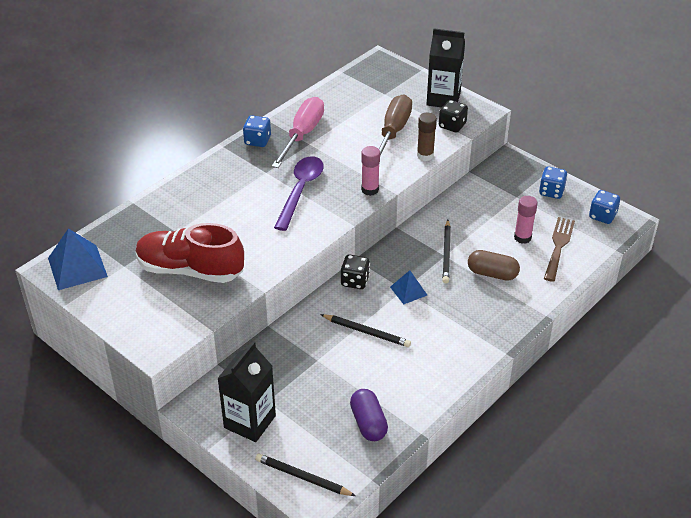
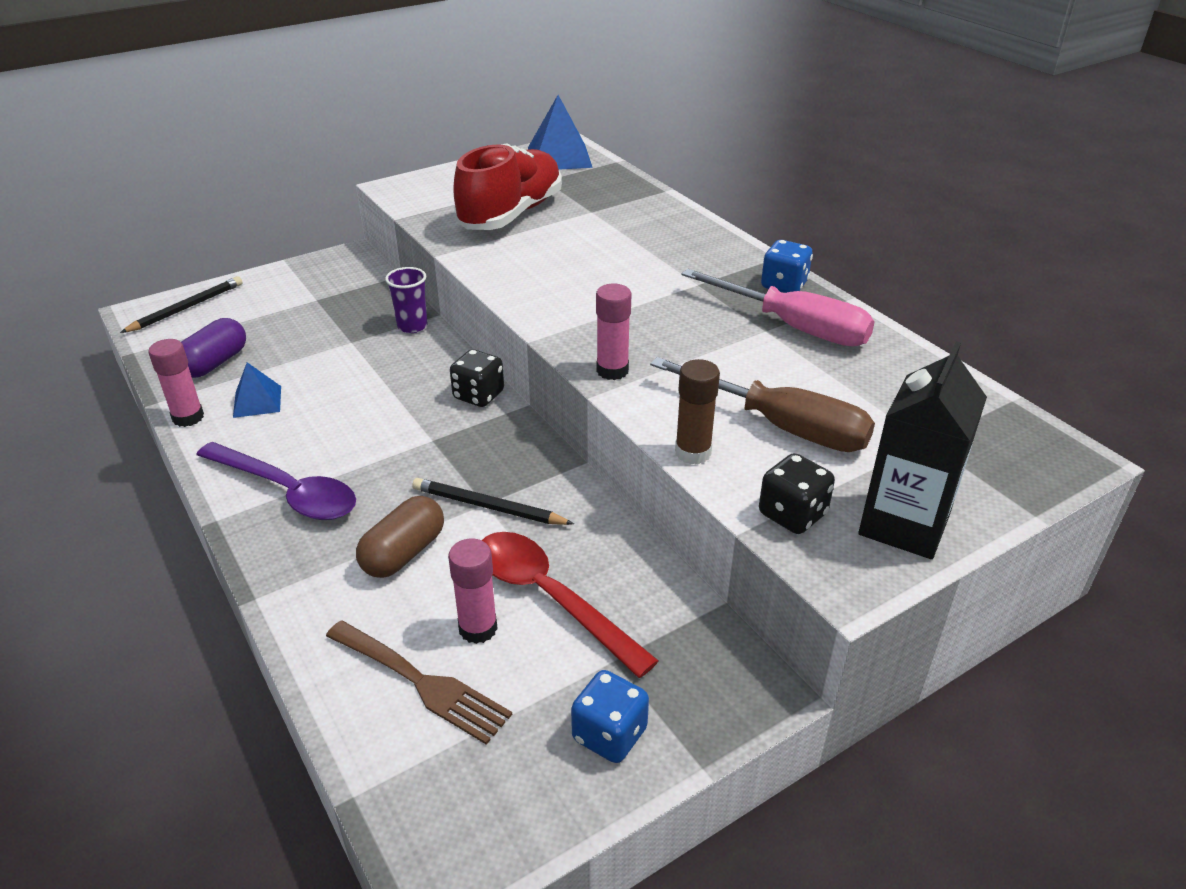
camera: 105 degrees right, 5 degrees down
(250, 422) = (296, 285): black carton -> none
(288, 334) = (412, 326): none -> purple cup
(300, 191) = (638, 306): purple spoon -> purple spoon (287, 491)
(366, 332) = (368, 388): black pencil -> none
(368, 423) = (214, 363): purple capsule -> purple capsule turned 60 degrees counterclockwise
(408, 291) = (425, 444): blue pyramid -> blue pyramid (257, 401)
(430, 408) = (188, 417): none -> pink glue stick
(494, 220) = (550, 598): none -> red spoon
(602, 216) = (480, 815): blue dice -> none

